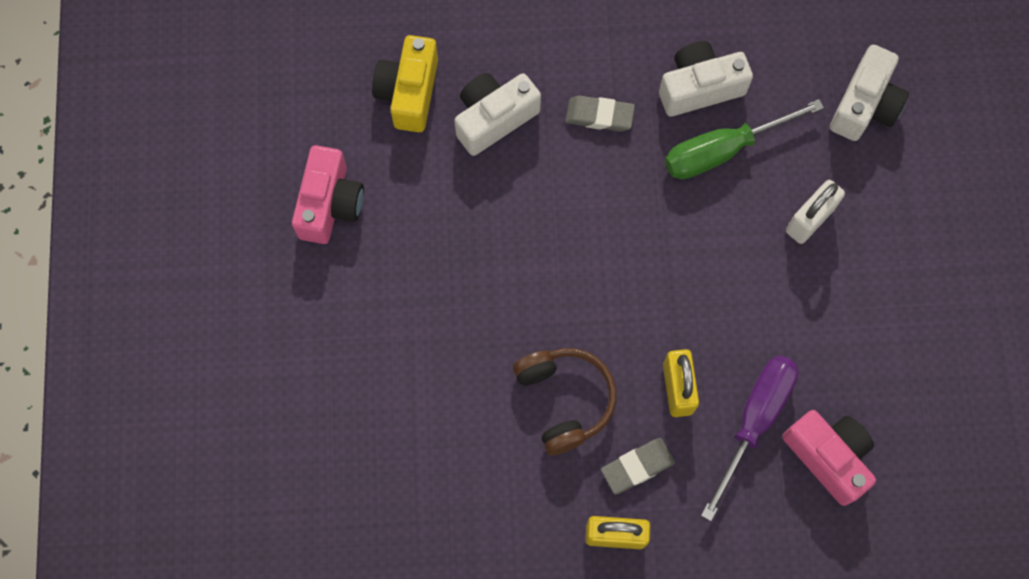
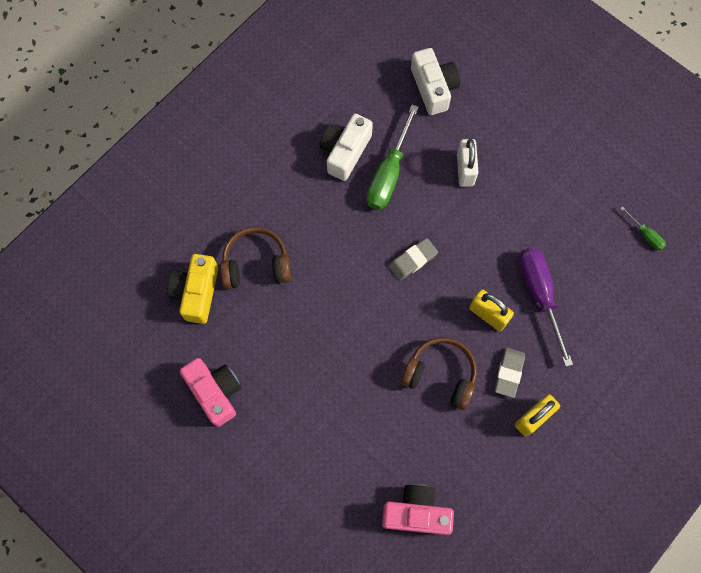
camera: 45 degrees left, 0 degrees up
(409, 92) = (196, 292): yellow camera -> yellow camera turned 45 degrees clockwise
(494, 118) = (256, 264): white camera -> brown headphones
(599, 116) = (309, 212): grey eraser -> grey eraser (413, 260)
(828, 457) = (590, 278): pink camera -> pink camera (416, 512)
(941, 471) = (645, 234): none -> green screwdriver

